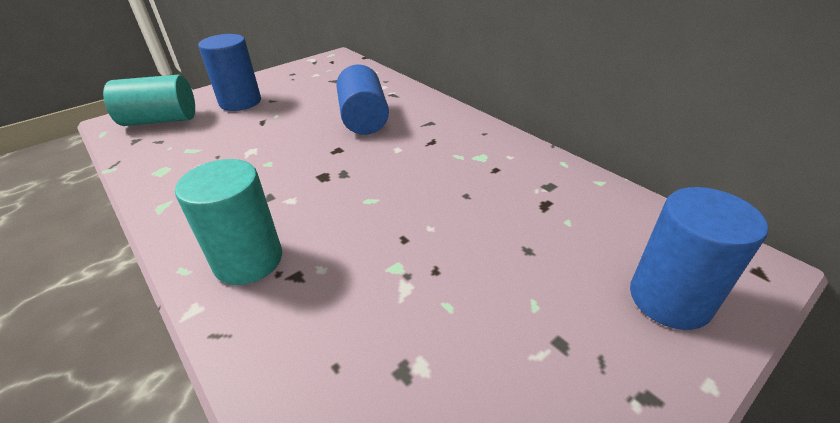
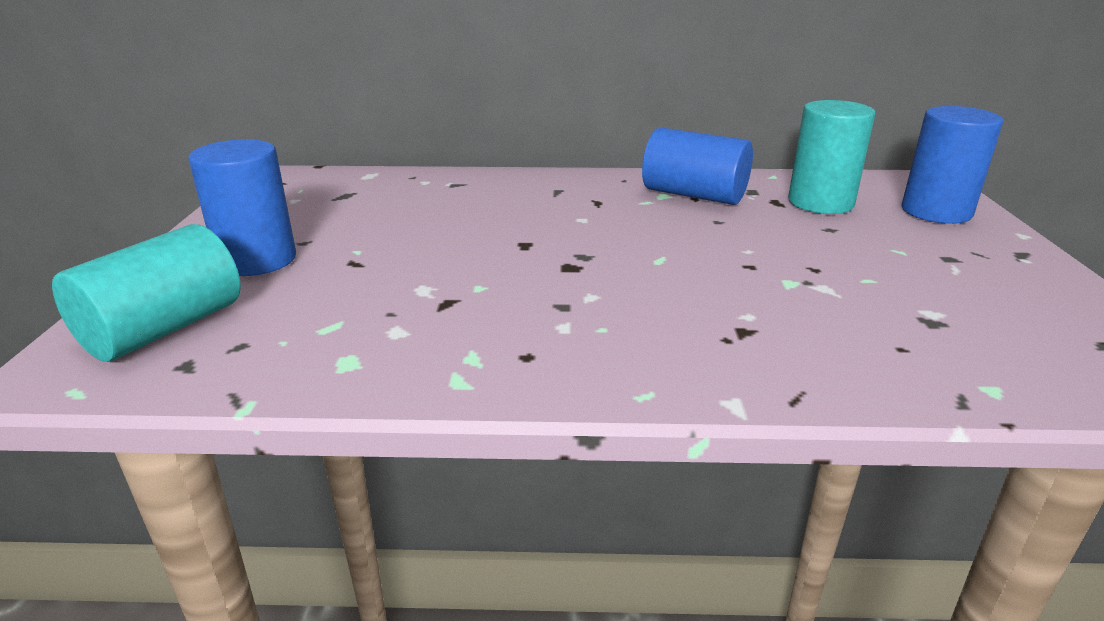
camera: 50 degrees left, 10 degrees down
(248, 260) = (682, 348): turquoise cylinder -> turquoise cylinder (820, 203)
(364, 119) = (482, 212): blue cylinder -> blue cylinder (694, 195)

